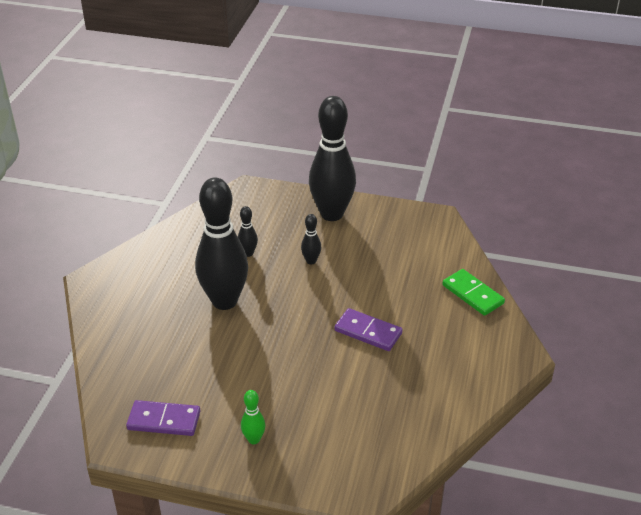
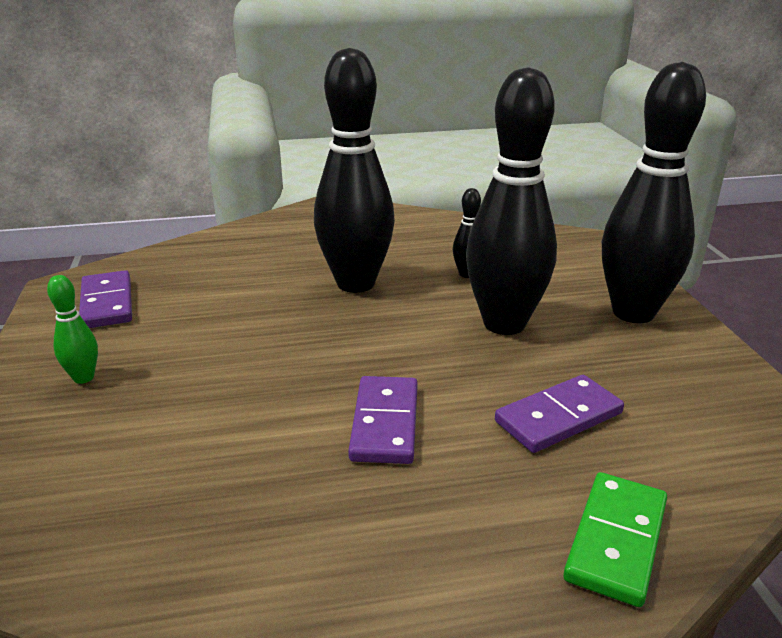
camera: 65 degrees right, 10 degrees down
(311, 261) = (504, 324): black bowling pin -> black bowling pin, size x2.42
(397, 277) = (558, 418): none -> purple domino

